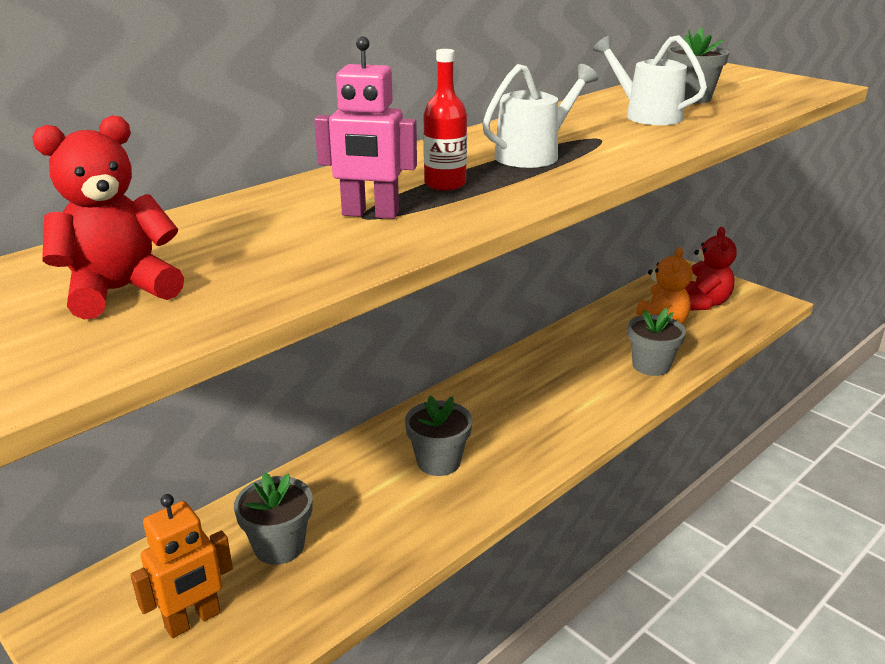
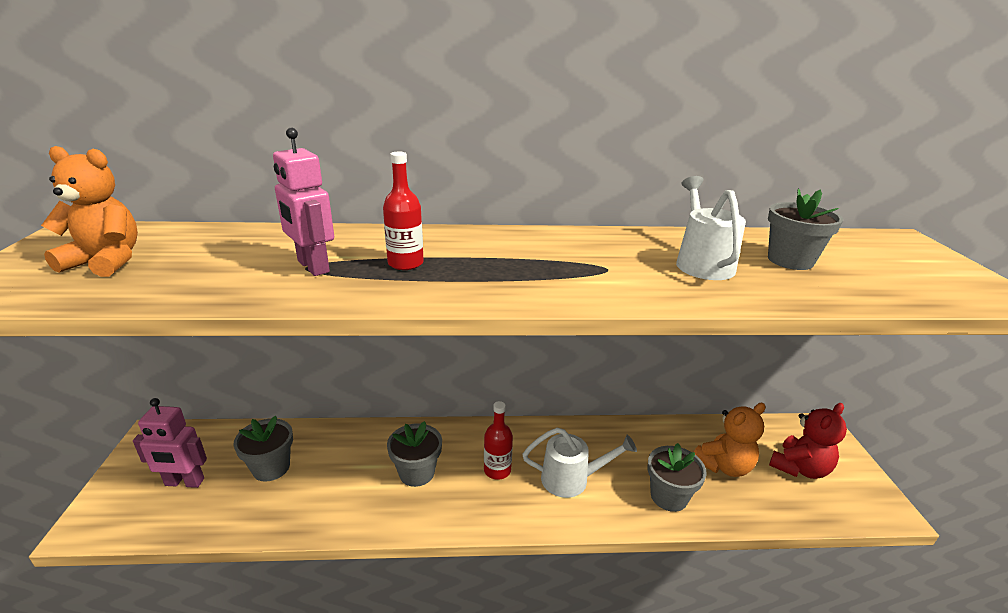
camera: 40 degrees right, 0 degrees up
(119, 291) = (106, 262): red teddy bear -> orange teddy bear
(193, 620) = (184, 482): orange robot -> pink robot
(505, 420) = (497, 470): none -> red bottle
(534, 155) = (521, 264): white watering can -> white watering can (572, 479)

